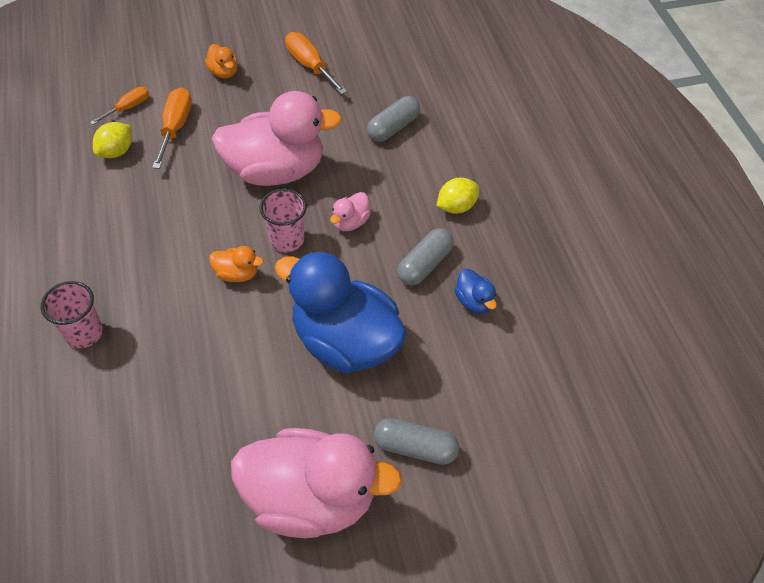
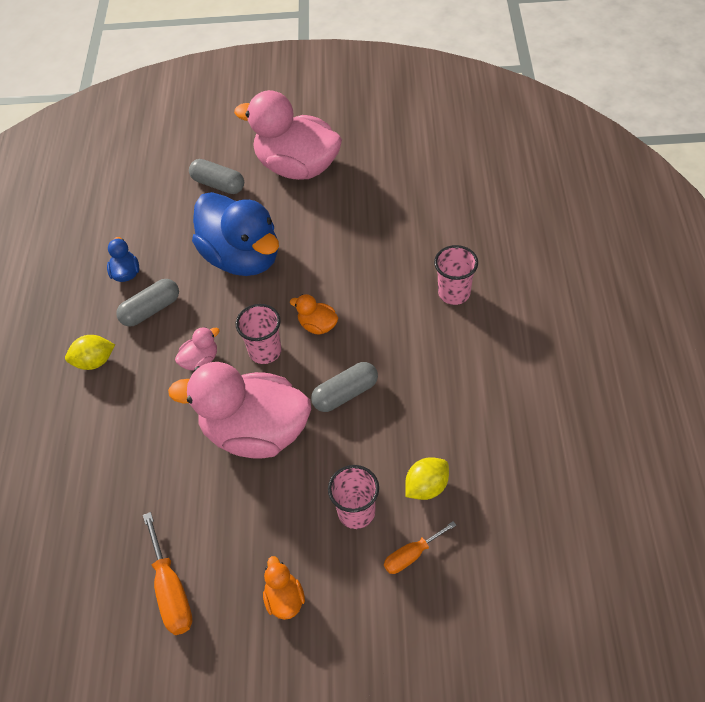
camera: 160 degrees left, 0 degrees up
(176, 127) = (356, 512): orange screwdriver -> pink cup
(393, 127) = (111, 469): grey capsule -> grey capsule (345, 394)

